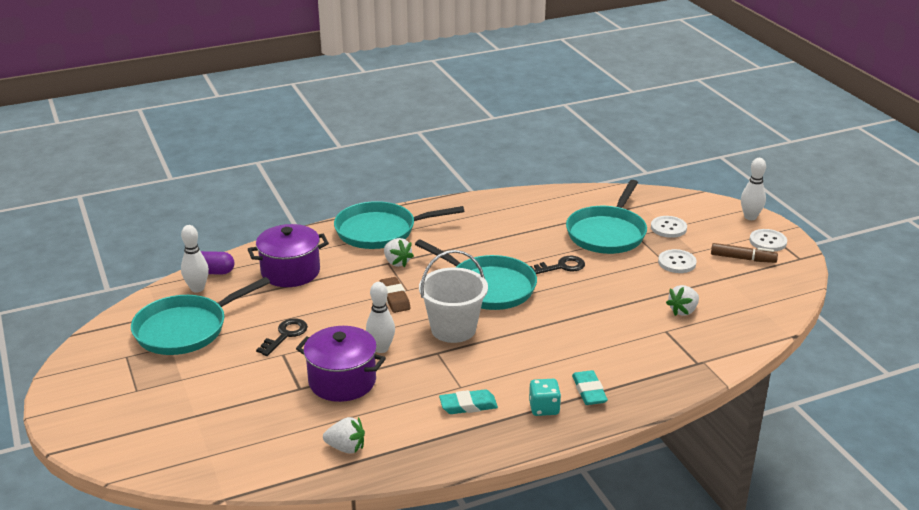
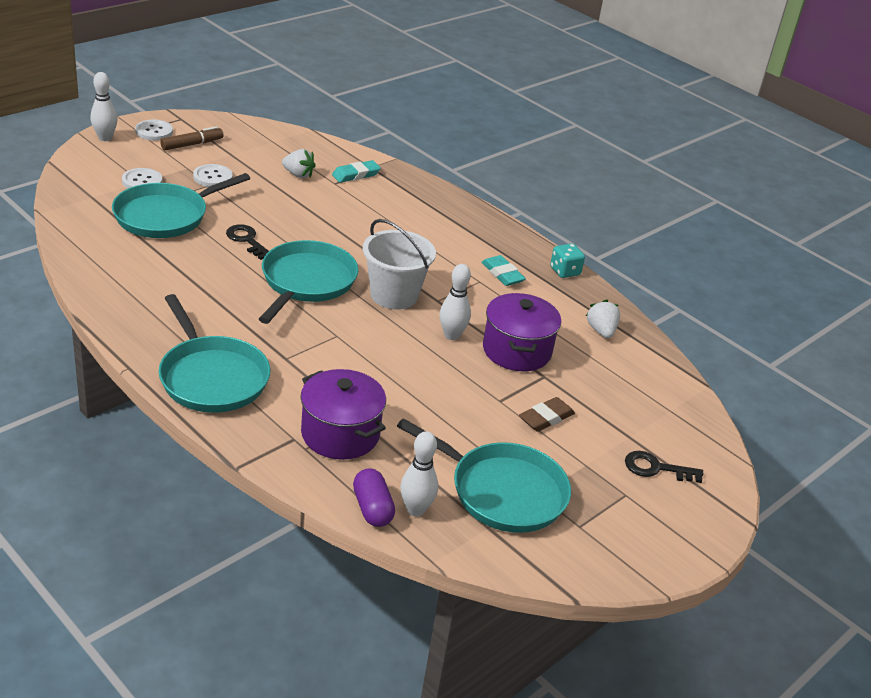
camera: 115 degrees left, 5 degrees up
(285, 335) = (467, 406): black key -> black key (656, 468)
(394, 298) = (357, 341): brown eraser -> brown eraser (546, 418)
(397, 262) = (282, 351): white strawberry -> none
(544, 408) = (480, 236): turquoise dice -> turquoise dice (565, 271)
(589, 391) = (444, 217): turquoise eraser -> turquoise eraser (356, 175)
(607, 233) = (165, 216): turquoise pan -> turquoise pan turned 135 degrees clockwise
(743, 258) = (192, 144): brown marker -> brown marker turned 60 degrees clockwise

